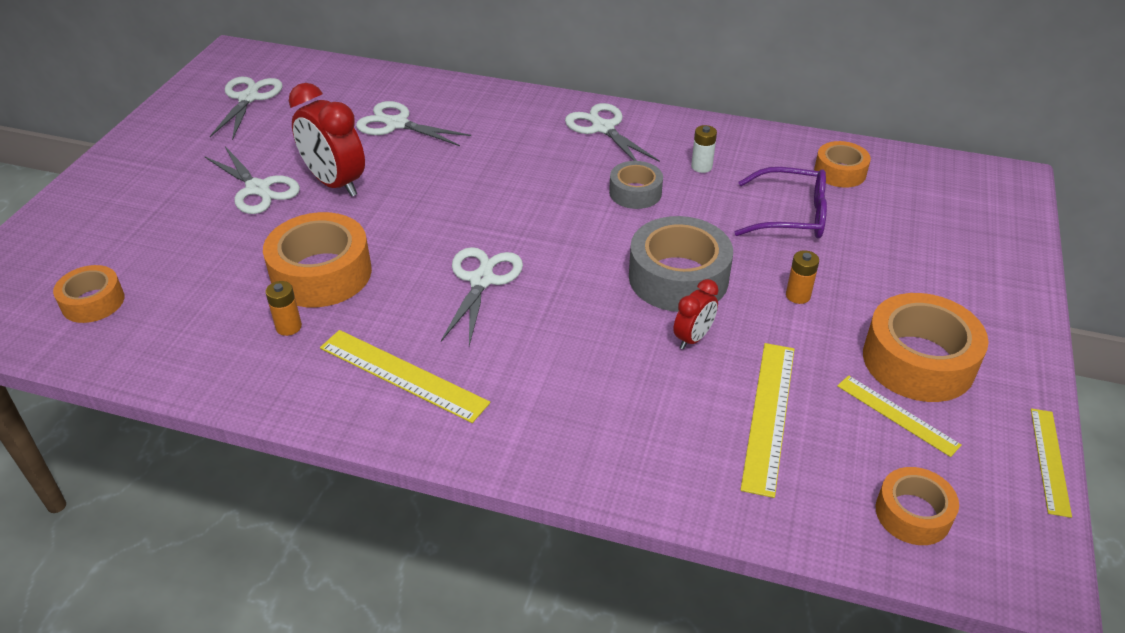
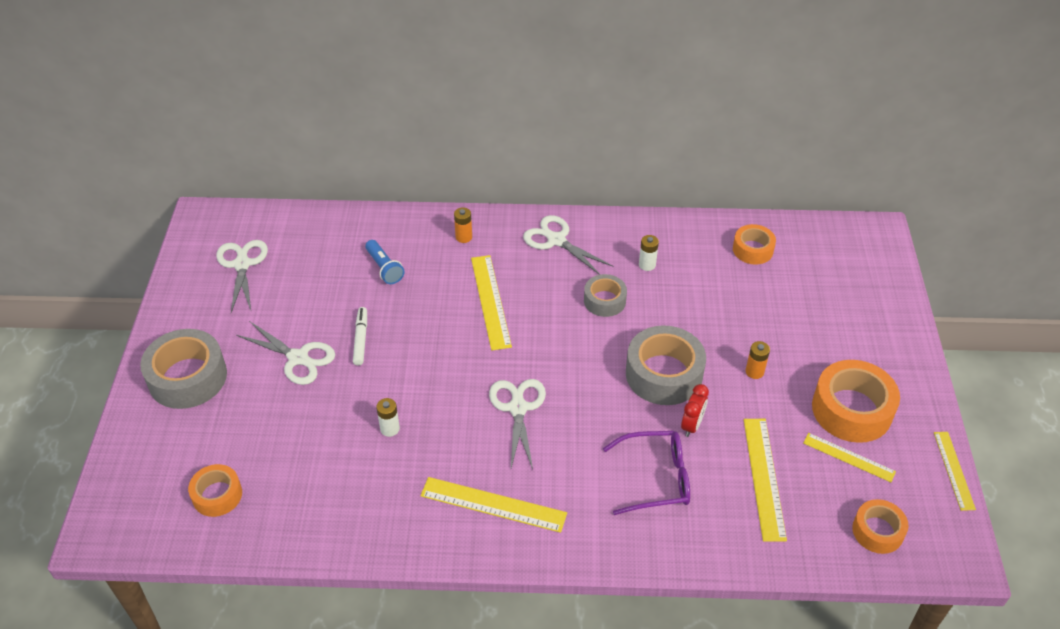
camera: 15 degrees left, 5 degrees up
(131, 186) = (187, 377): none -> grey tape
(288, 327) = (387, 483): orange battery -> orange battery (464, 237)
(321, 273) = (390, 429): orange tape -> white battery
(335, 183) = (360, 339): red clock -> white marker
(396, 124) = (384, 268): white scissors -> blue flashlight
(500, 172) = (490, 301): none -> yellow ruler
(791, 215) = (728, 299): purple glasses -> purple glasses (656, 478)

